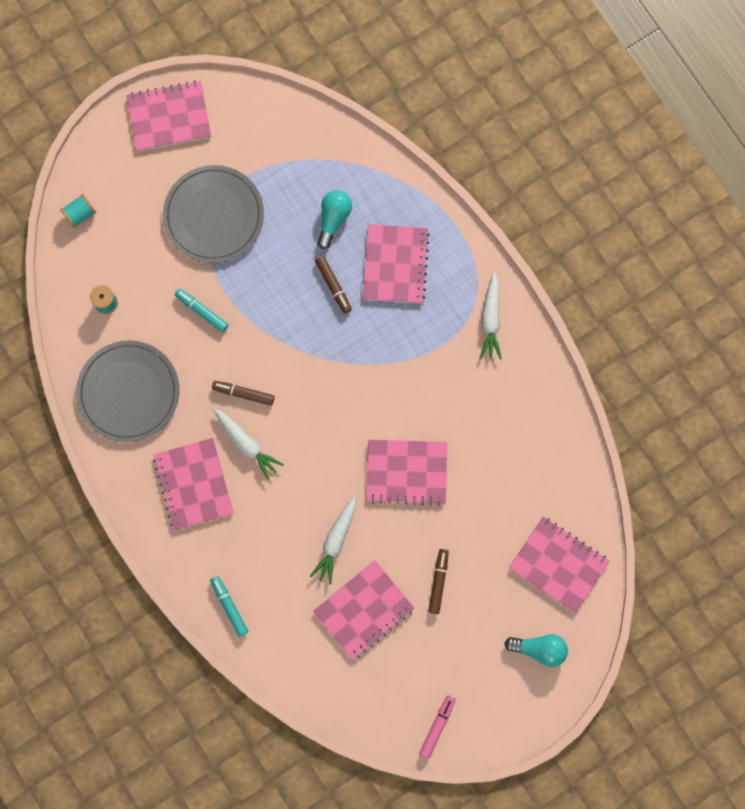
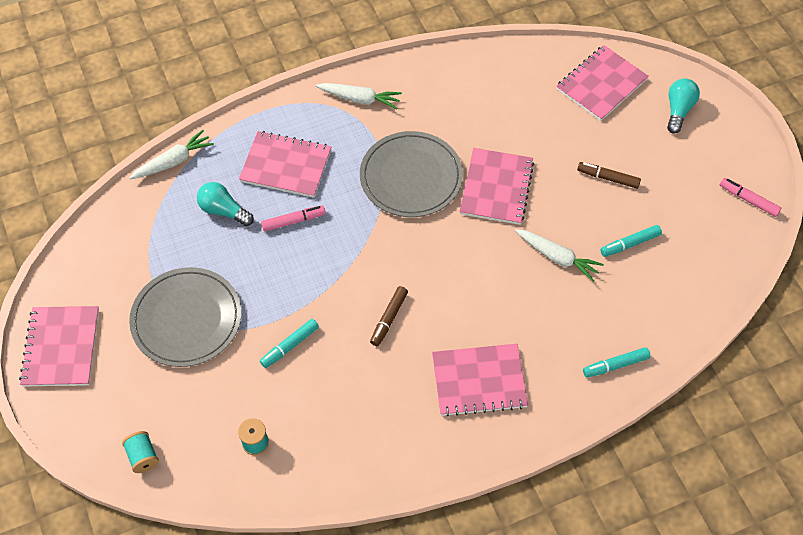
camera: 80 degrees left, 20 degrees down
(128, 392) = (363, 433): grey plate -> grey plate (411, 177)
(246, 444) = (444, 324): white carrot -> white carrot (173, 161)
(333, 286) = (293, 221): brown marker -> pink marker
(363, 610) = (630, 244): pink notebook -> turquoise marker

